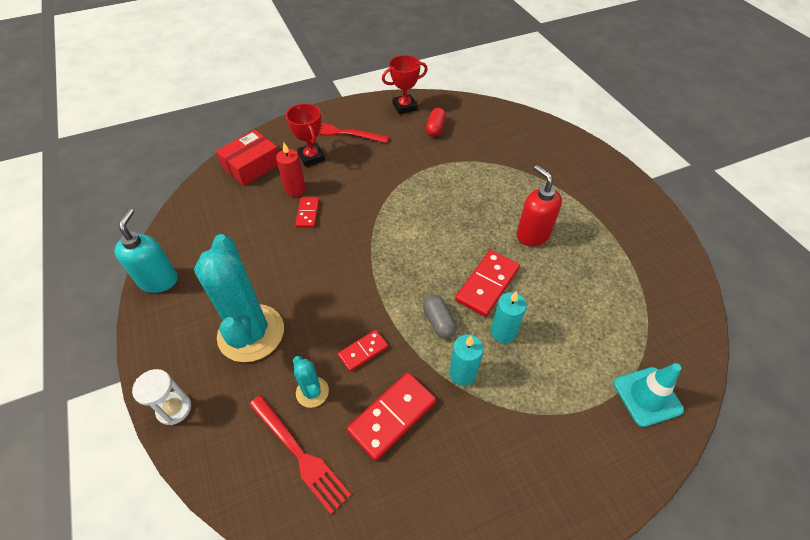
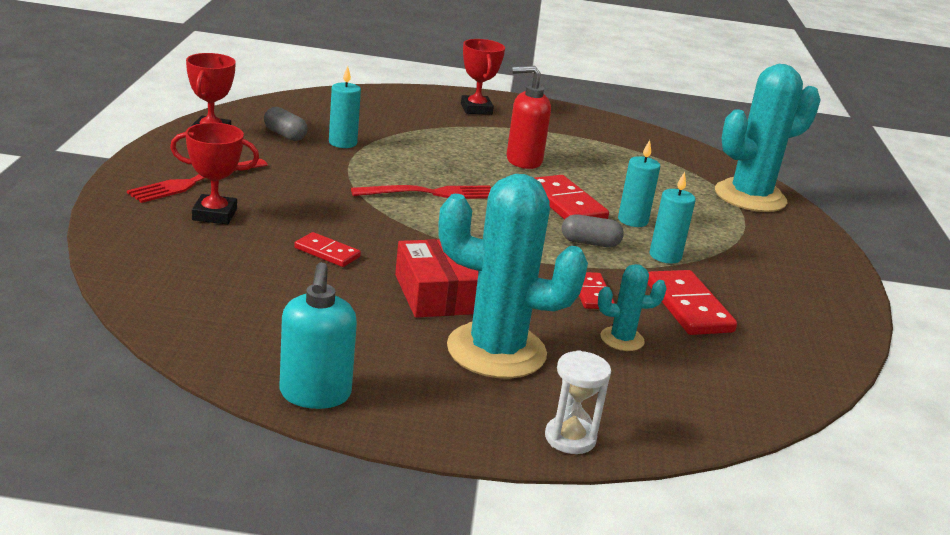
camera: 65 degrees left, 25 degrees down
(159, 280) = (315, 394): turquoise soap dispenser -> turquoise soap dispenser turned 120 degrees counterclockwise
(252, 165) = (161, 257): red box -> red box (438, 294)
(295, 189) = (265, 245): red candle -> none
(300, 455) = (699, 371): red fork -> red fork (431, 193)
(435, 128) = (285, 135): red capsule -> grey capsule
(453, 152) = (342, 143): none -> turquoise candle
(589, 176) = (476, 109): none -> red trophy
(647, 396) = (750, 197): turquoise traffic cone -> turquoise cactus

